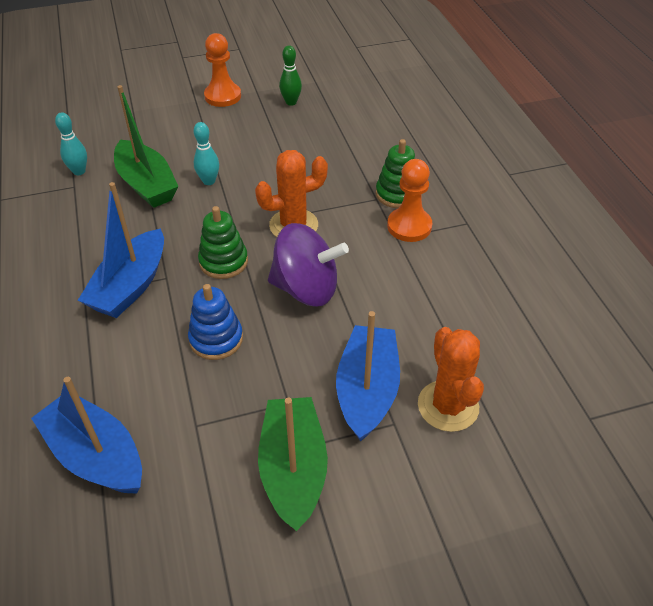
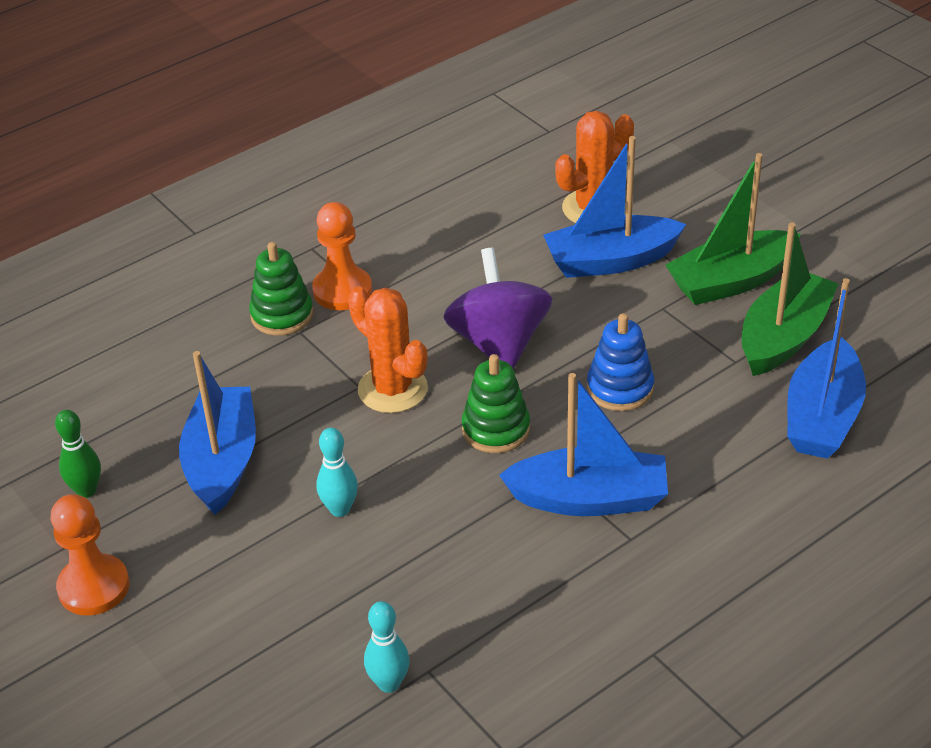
camera: 110 degrees left, 5 degrees down
(147, 184) = (381, 578): green boat -> green boat (783, 337)
(279, 147) = (222, 461): none -> blue boat

